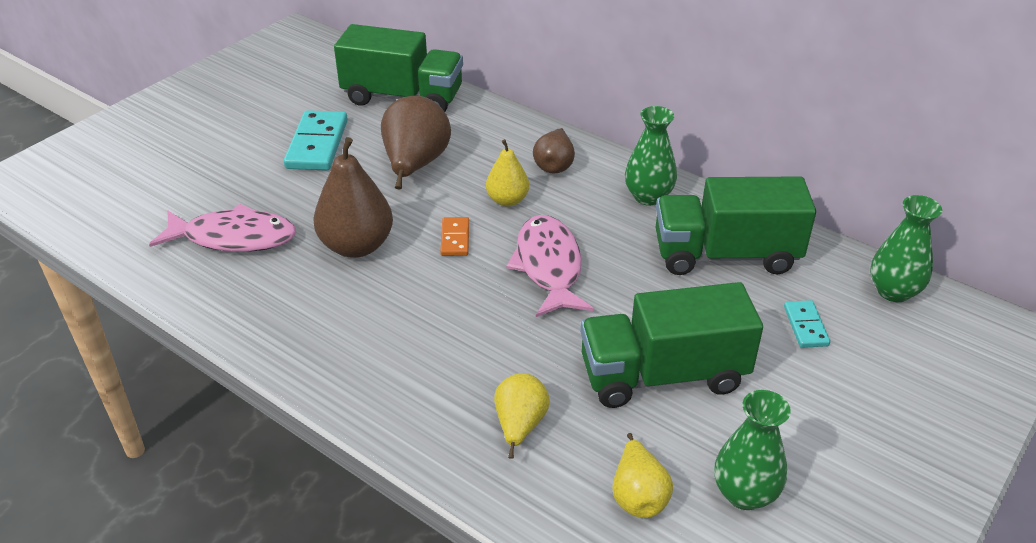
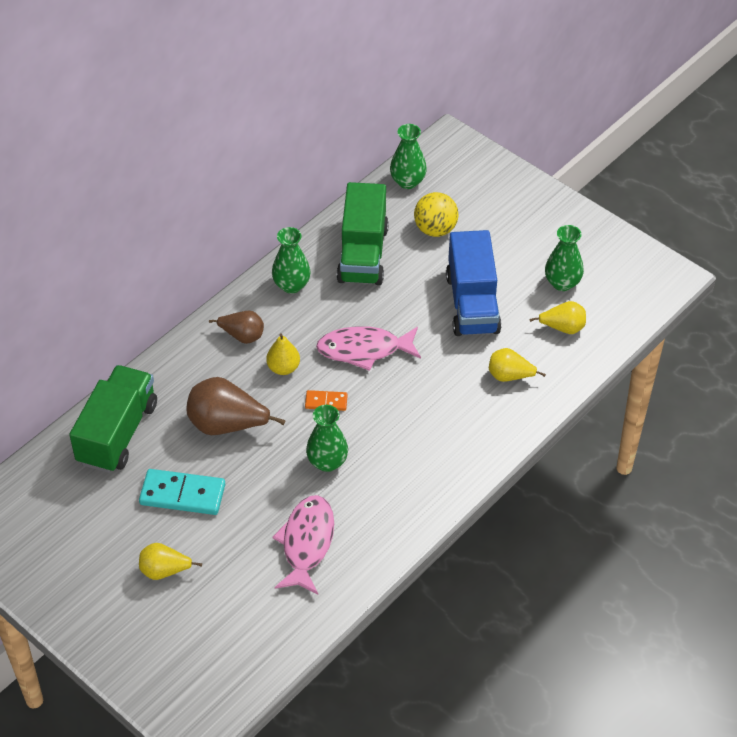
camera: 85 degrees left, 10 degrees up
(216, 142) = (164, 571): none -> yellow pear
(357, 246) = (327, 462): brown pear -> green vase
(663, 375) = (472, 304): green truck -> blue truck
(806, 326) = (435, 229): turquoise domino -> yellow ball

